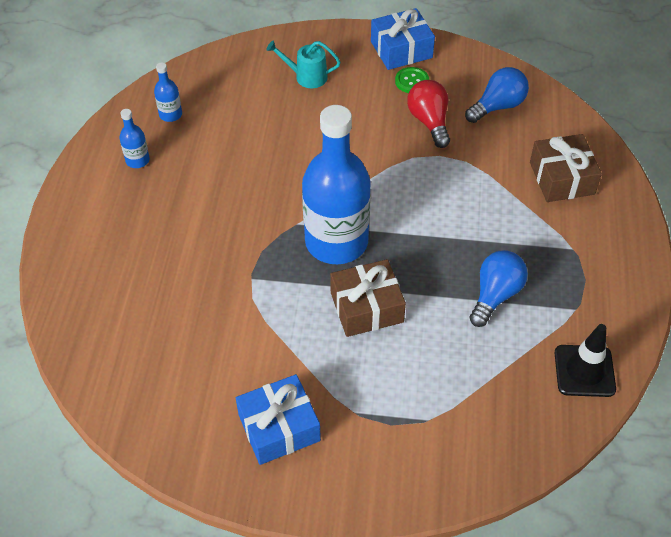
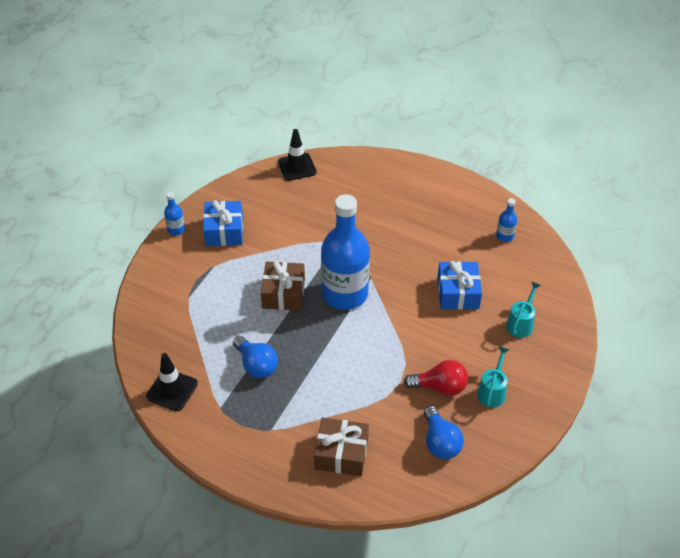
camera: 110 degrees right, 5 degrees down
(99, 381) = (297, 167): none -> black traffic cone
(137, 160) = (464, 211): blue bottle -> blue bottle (176, 230)
(401, 49) = (535, 398): blue gift -> blue gift (458, 293)
(412, 81) = (492, 392): green button -> turquoise watering can

